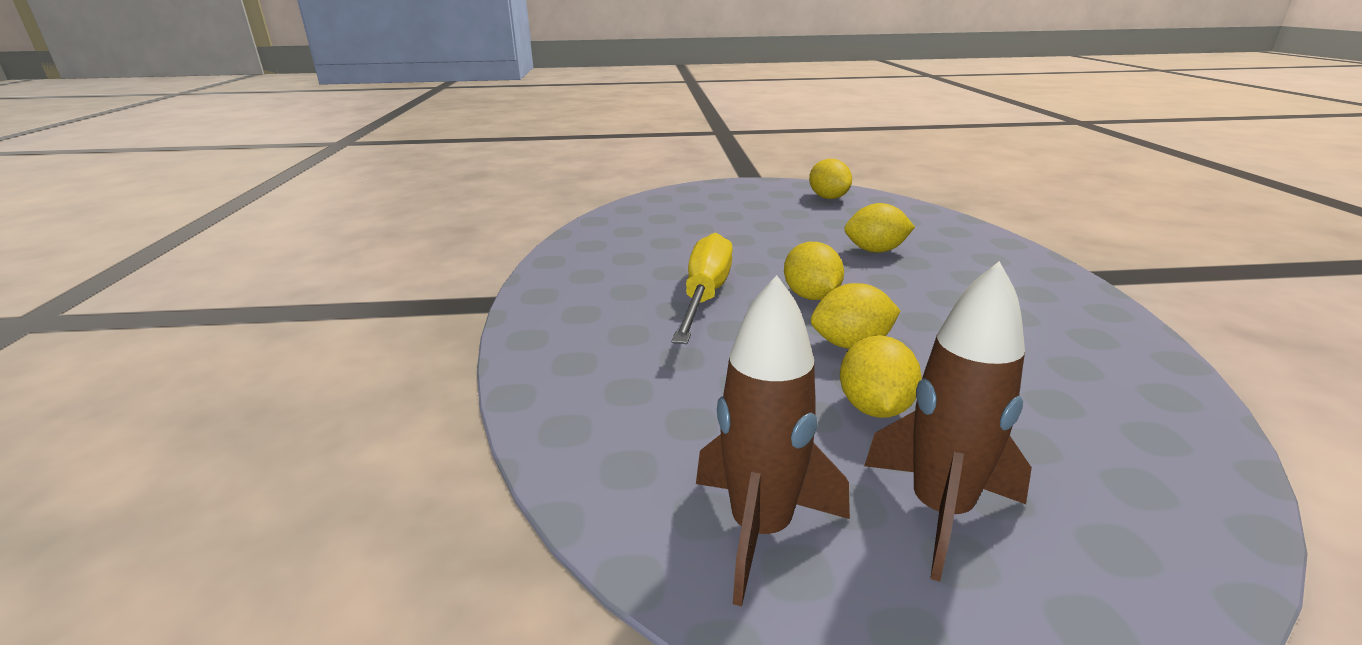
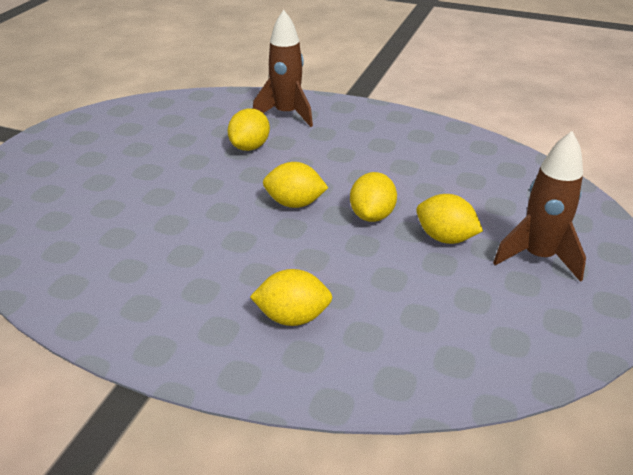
camera: 65 degrees left, 10 degrees up
(705, 295) = (249, 251): yellow screwdriver -> none
(760, 530) = (531, 323): brown rocket -> brown rocket (286, 114)
(828, 198) = (126, 121): yellow lemon -> yellow lemon (292, 317)

